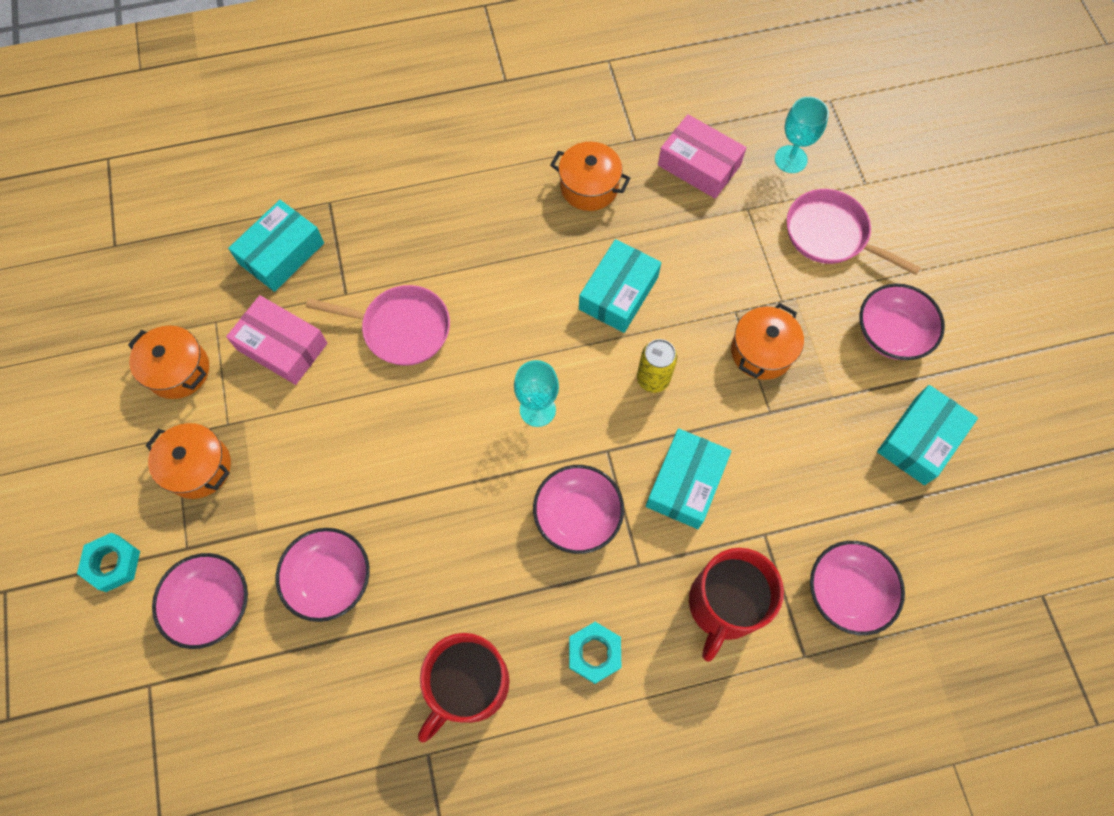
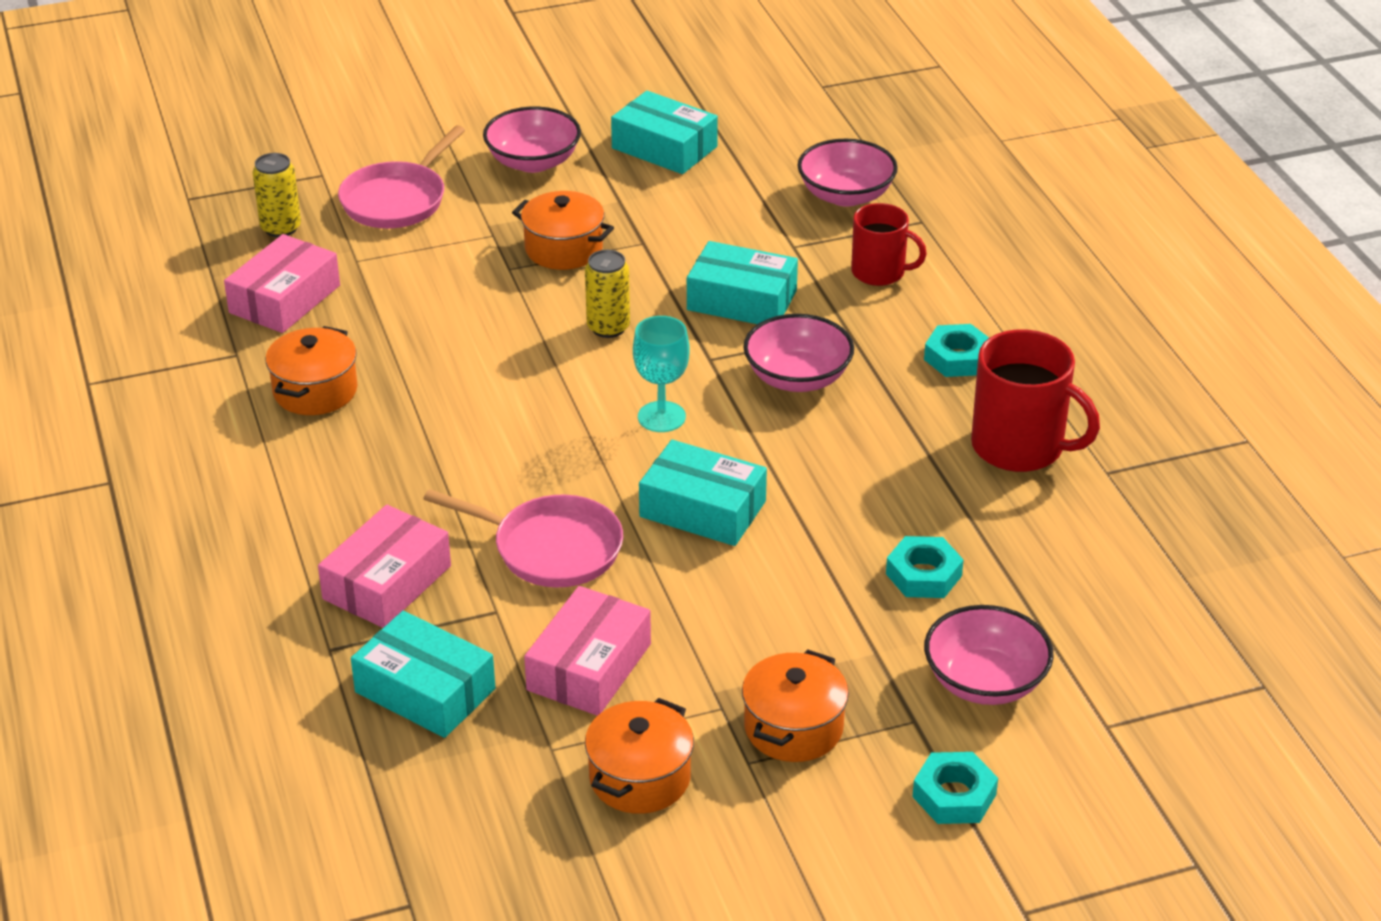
camera: 95 degrees left, 30 degrees down
(330, 579) = (923, 575): pink bowl -> turquoise nut
(384, 232) = (387, 582): none -> pink box
(401, 328) = (551, 548): pink pan -> pink pan turned 105 degrees clockwise
(618, 293) = (486, 359): turquoise box -> turquoise box (702, 509)
(723, 604) = (879, 272): red mug -> red mug, size x0.64
(790, 159) = (281, 228): turquoise goblet -> yellow can

